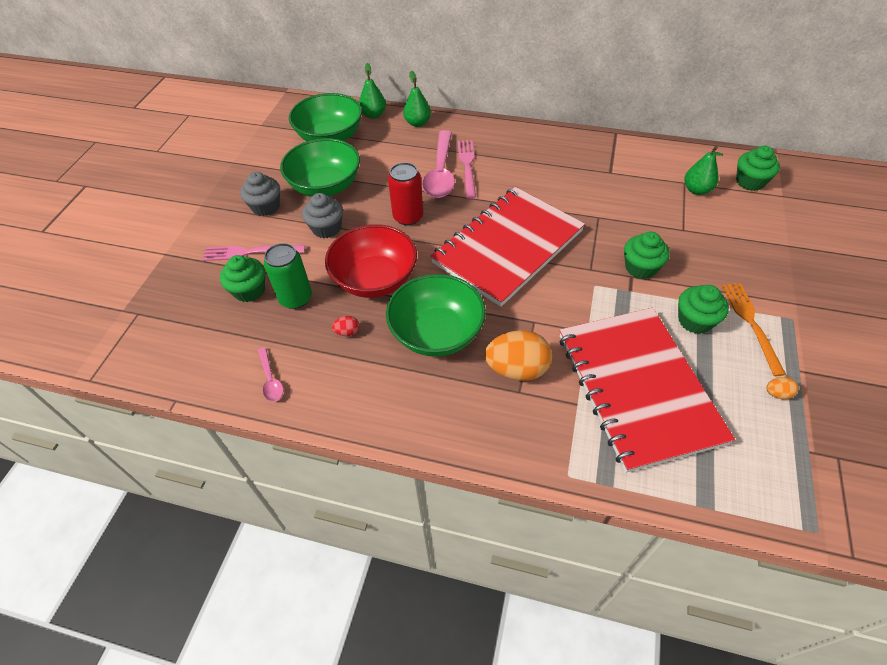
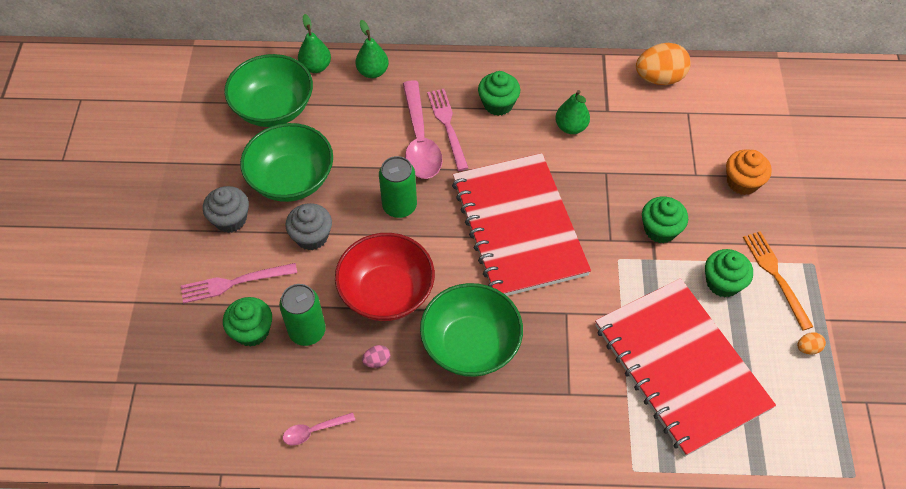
camera: 15 degrees left, 5 degrees up
(270, 379) = (314, 431): pink spoon -> pink spoon turned 105 degrees clockwise
(347, 332) = (377, 361): red egg -> pink egg
(408, 217) = (399, 206): red can -> green can
(508, 247) = (518, 227): red notebook -> red notebook turned 45 degrees counterclockwise
(517, 369) = (561, 370): orange egg -> orange egg (659, 78)
(696, 190) = (702, 121): green pear -> green pear (571, 127)
(728, 241) = (742, 182): none -> orange cupcake
(750, 182) = (754, 101): green cupcake -> green cupcake (498, 104)

